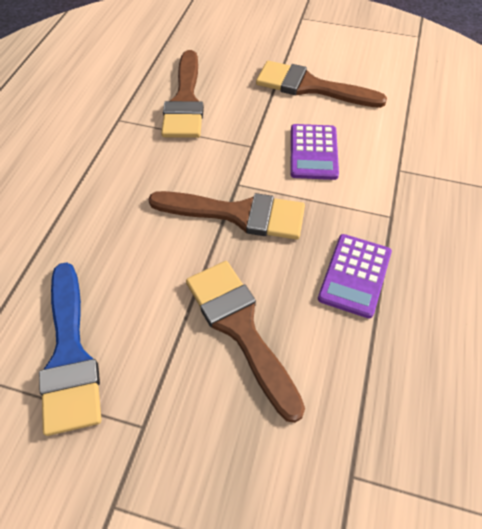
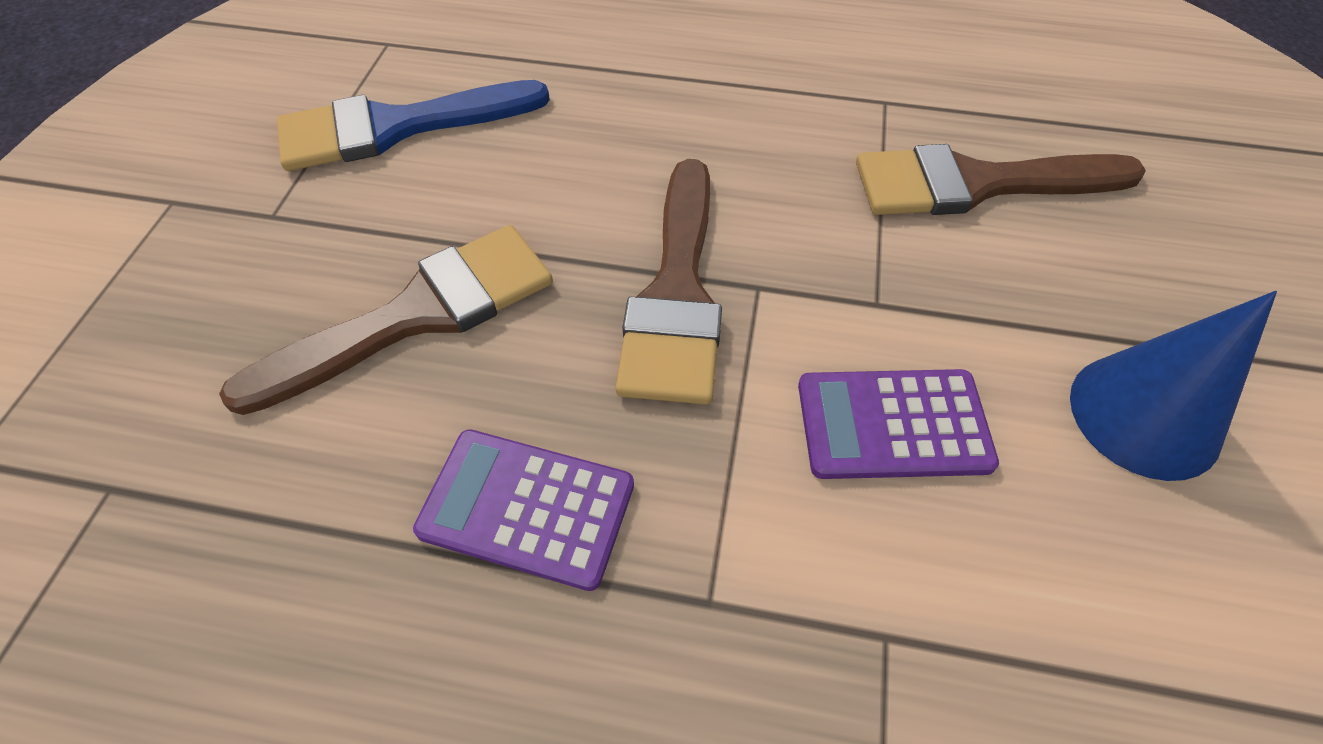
camera: 85 degrees right, 0 degrees up
(310, 87) = (1145, 415): brown brush -> blue cone

